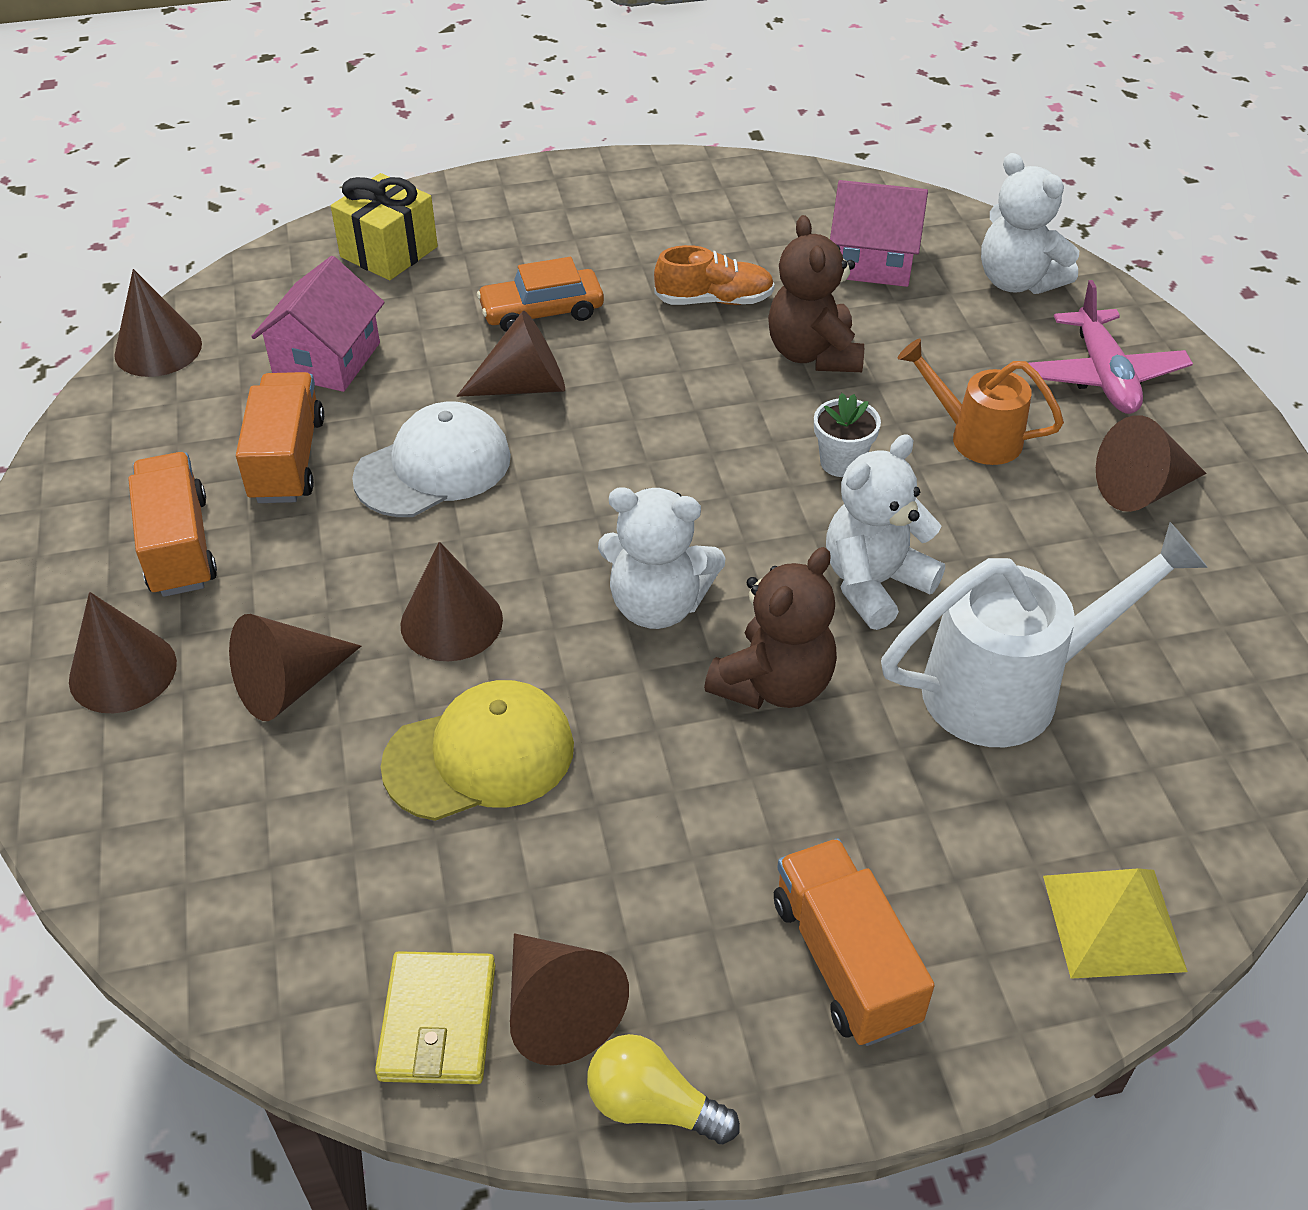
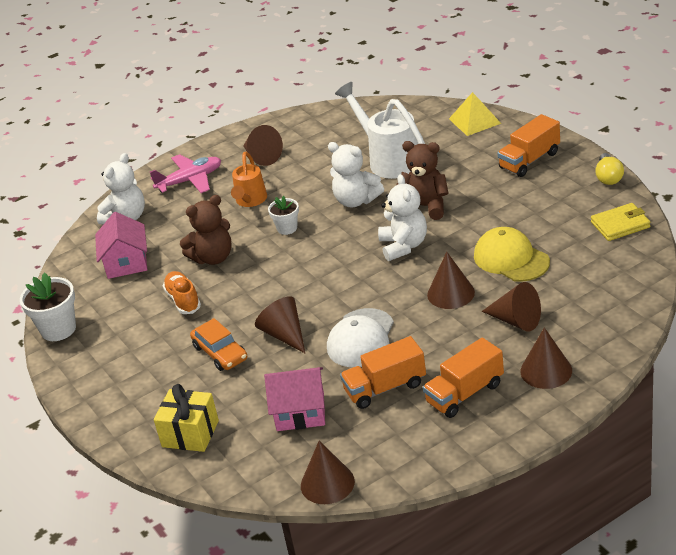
camera: 105 degrees left, 10 degrees down
(433, 467) = (361, 338): white cap -> white cap turned 105 degrees counterclockwise
(558, 1009) = (594, 204): brown cone -> none
(741, 176) = (58, 329): none -> white flower pot

